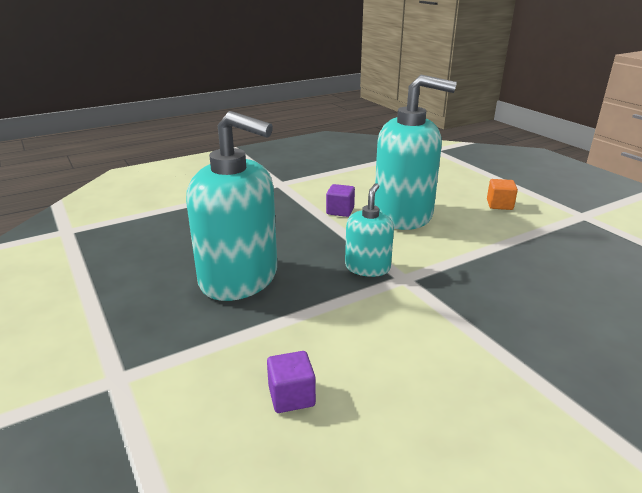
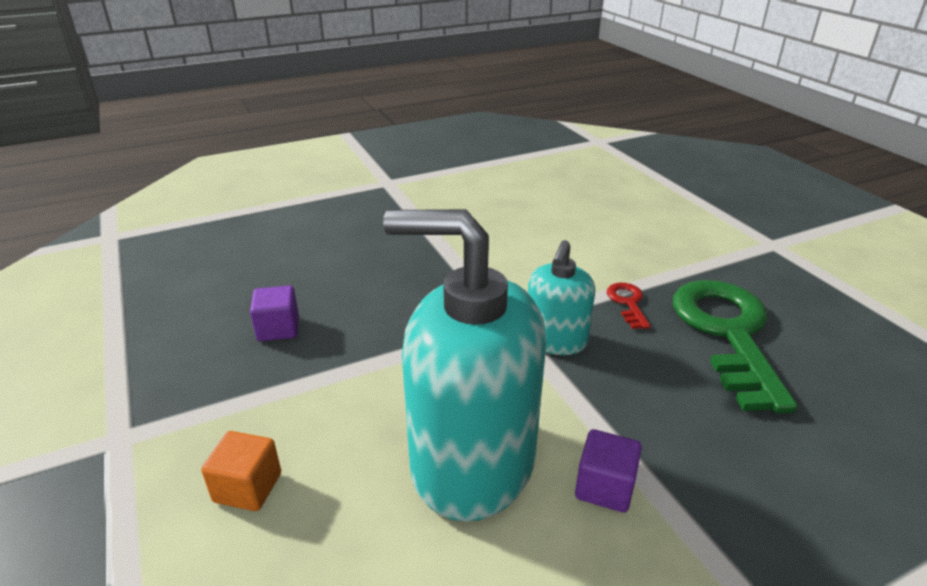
camera: 175 degrees left, 5 degrees up
(239, 278) = (727, 333): turquoise soap dispenser -> green key
(291, 396) = (623, 228): purple cube -> purple cube (278, 329)
(309, 297) = (627, 303): none -> red key

